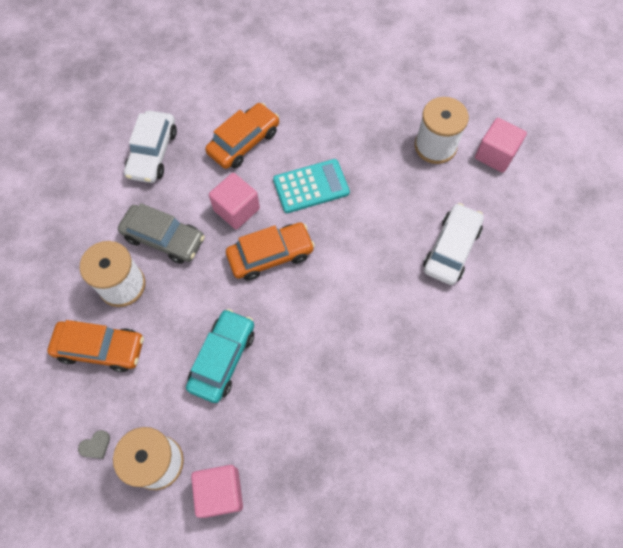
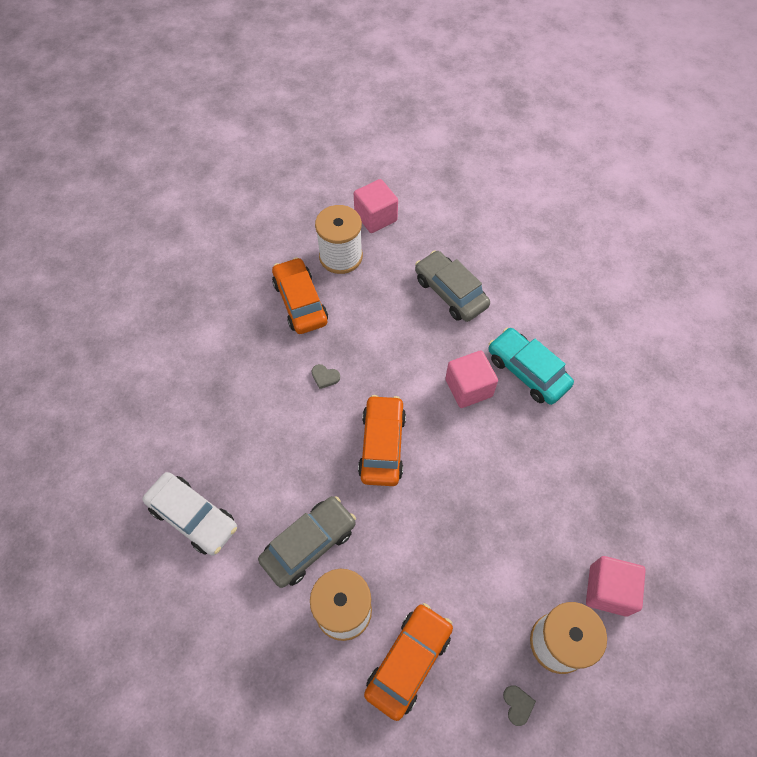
camera: 65 degrees left, 5 degrees down
(223, 358) = (473, 535): turquoise car -> turquoise car (527, 371)
(236, 209) = (313, 457): pink cube -> pink cube (468, 388)
(244, 142) = (236, 417): orange car -> orange car (300, 302)
(311, 186) = (325, 377): turquoise calculator -> grey heart
(451, 249) = (450, 292): white car -> grey car

